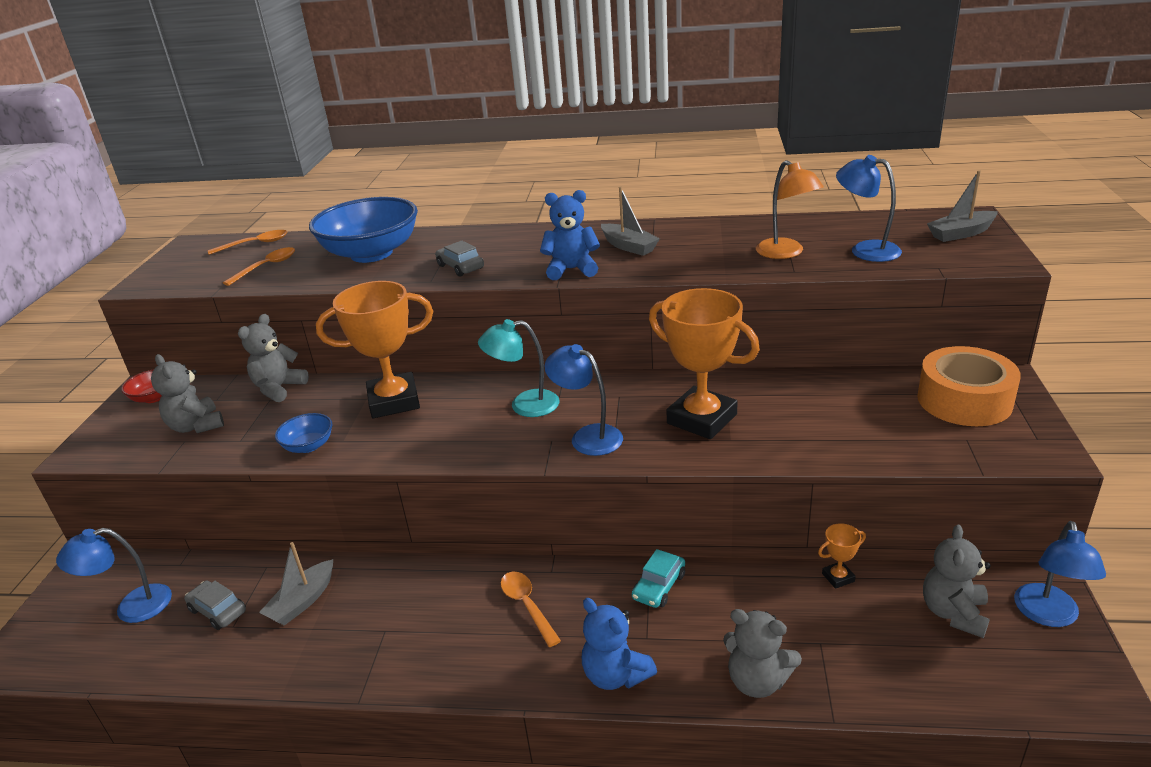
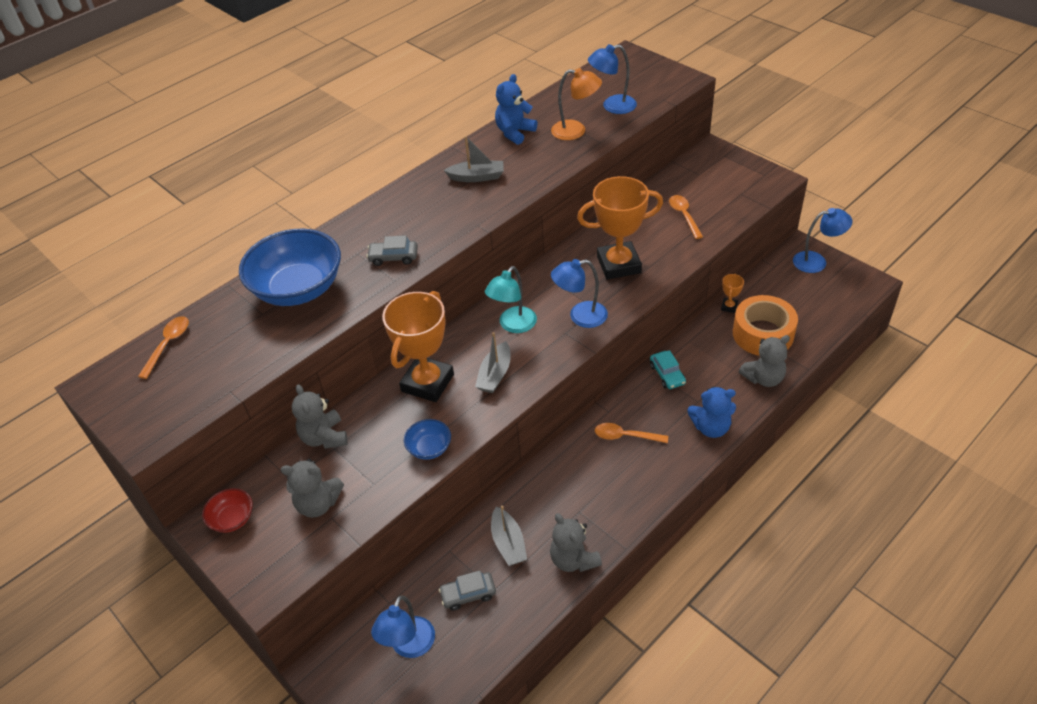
camera: 50 degrees left, 15 degrees up
(266, 267) = (231, 352): orange spoon -> orange spoon (684, 216)
(571, 269) = (474, 214): blue teddy bear -> blue teddy bear (515, 133)
(953, 613) = (787, 287): grey teddy bear -> grey teddy bear (573, 559)
(961, 233) = (640, 69): grey boat -> grey boat (495, 375)
(964, 400) = (713, 172): orange tape -> orange tape (763, 334)
(1048, 615) = (816, 261): blue lamp -> blue lamp turned 60 degrees counterclockwise

